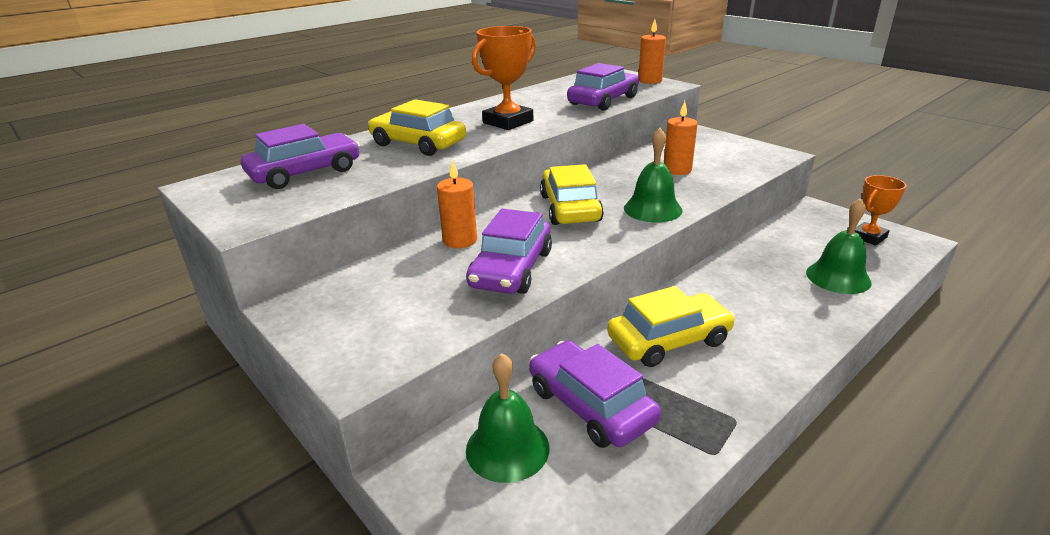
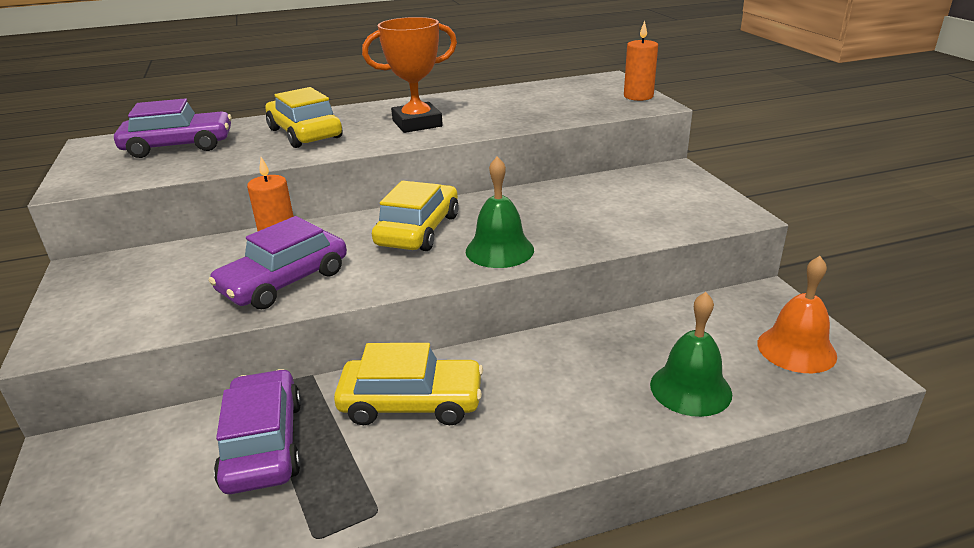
camera: 25 degrees right, 0 degrees up
(507, 448) = (152, 458): green bell -> none
(603, 101) = (548, 113): purple car -> none
(677, 170) = (587, 210): orange candle -> none
(869, 237) = (796, 349): orange trophy -> orange bell

